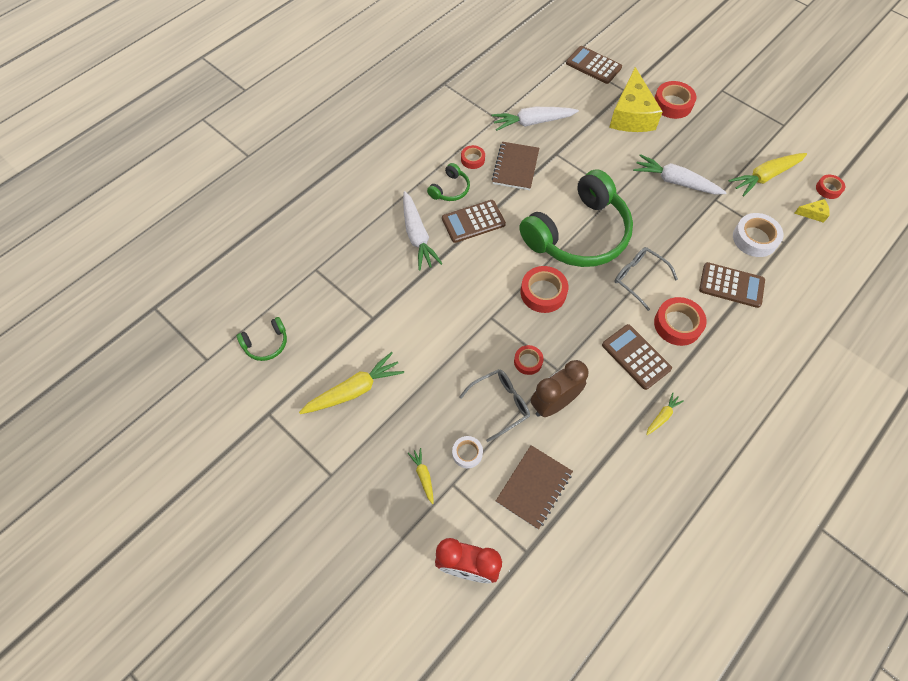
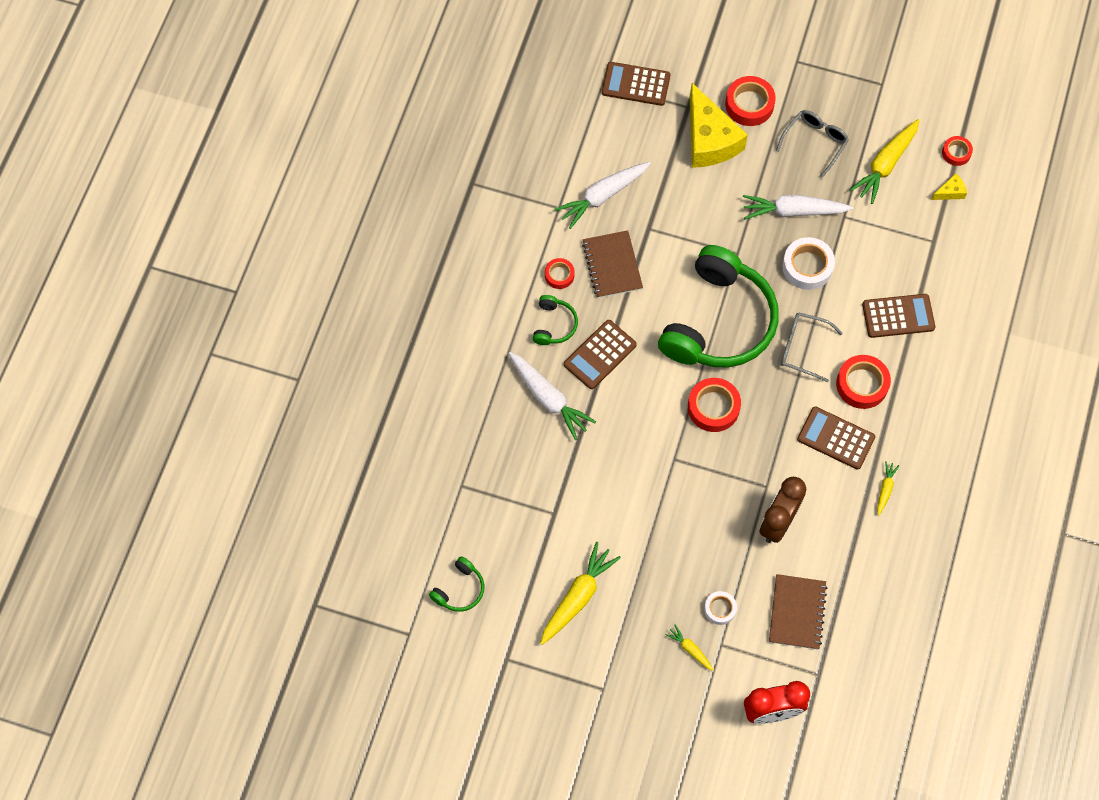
camera: 25 degrees left, 5 degrees up
(500, 404) = (727, 546): grey glasses -> grey glasses (815, 142)
(528, 361) = (733, 490): red tape -> none
(755, 238) = (902, 249): white tape -> white tape (807, 266)

